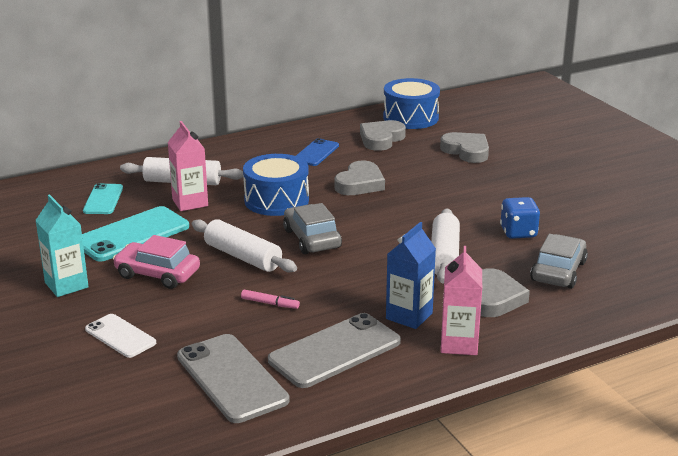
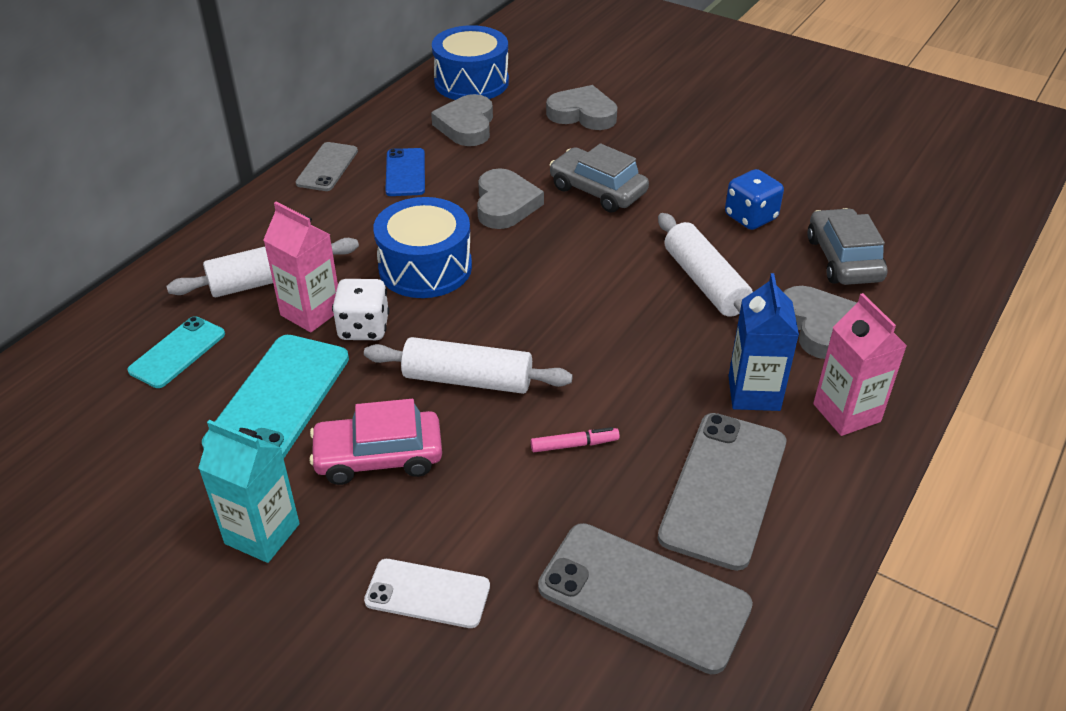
camera: 30 degrees left, 15 degrees up
(103, 199) = (177, 352): turquoise phone -> turquoise phone turned 60 degrees clockwise
(211, 217) = (363, 328): none -> white dice
(272, 139) = (327, 167): none -> grey phone
(312, 239) = (528, 315): grey car -> grey car (597, 190)

